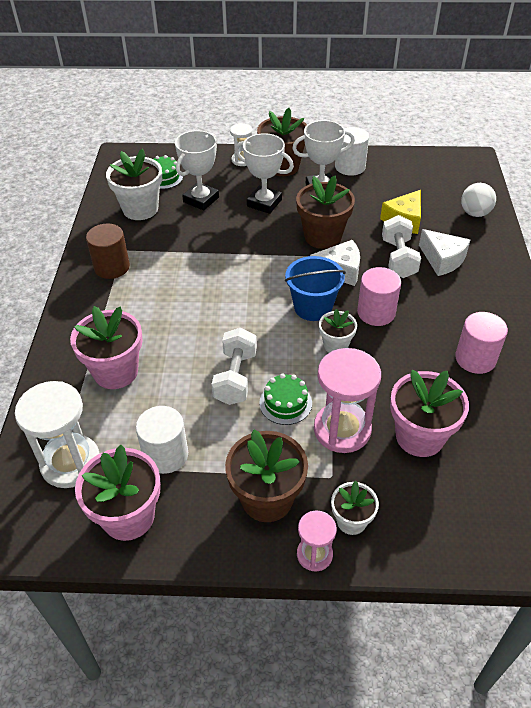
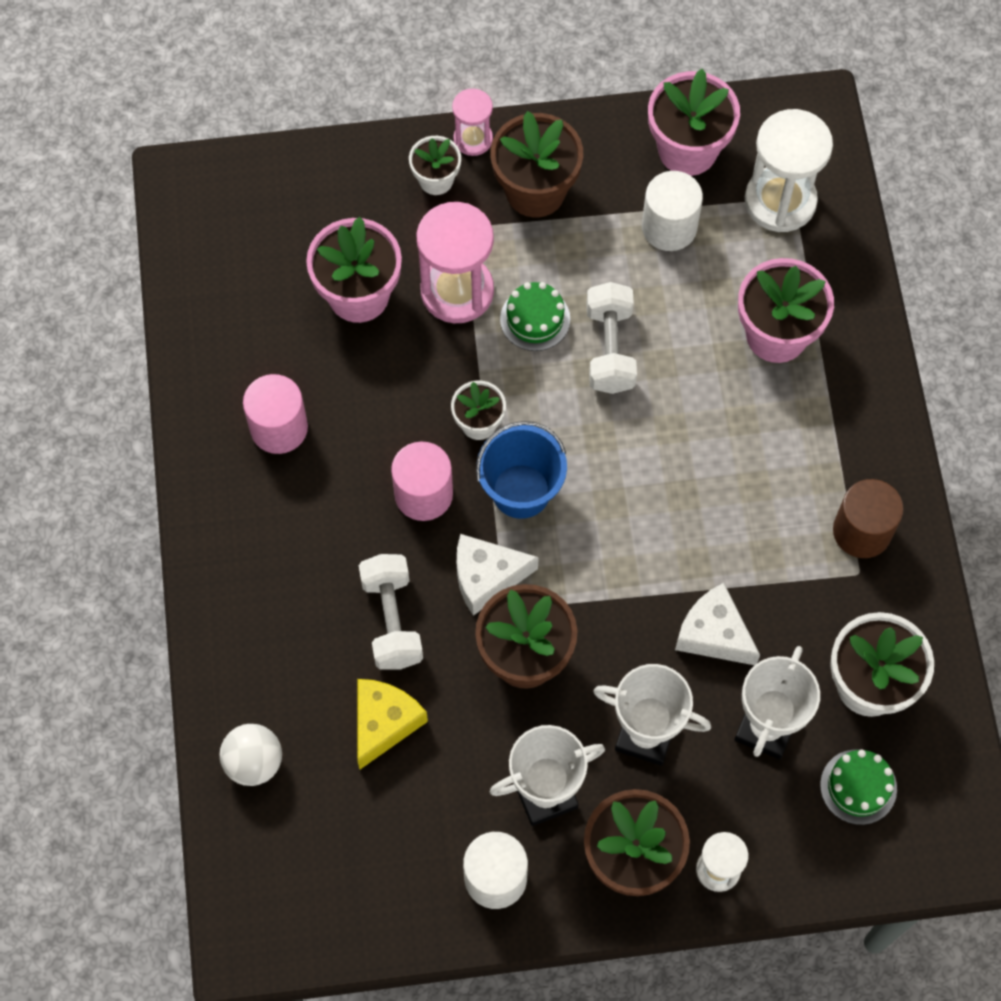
camera: 170 degrees right, 20 degrees up
(442, 260) = (318, 627): white cheese -> white cheese (713, 634)

